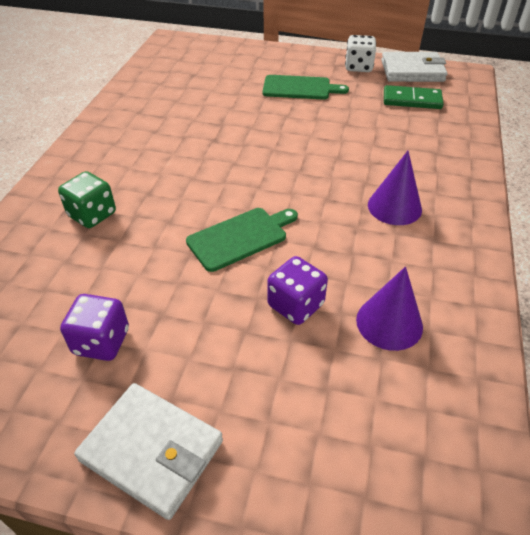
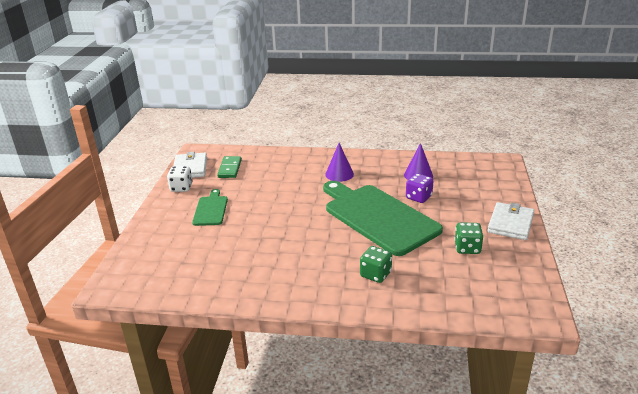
camera: 95 degrees left, 15 degrees down
(101, 342) = (467, 248): purple dice -> green dice
(240, 237) = (378, 217): green cutting board -> green cutting board, size x2.15

